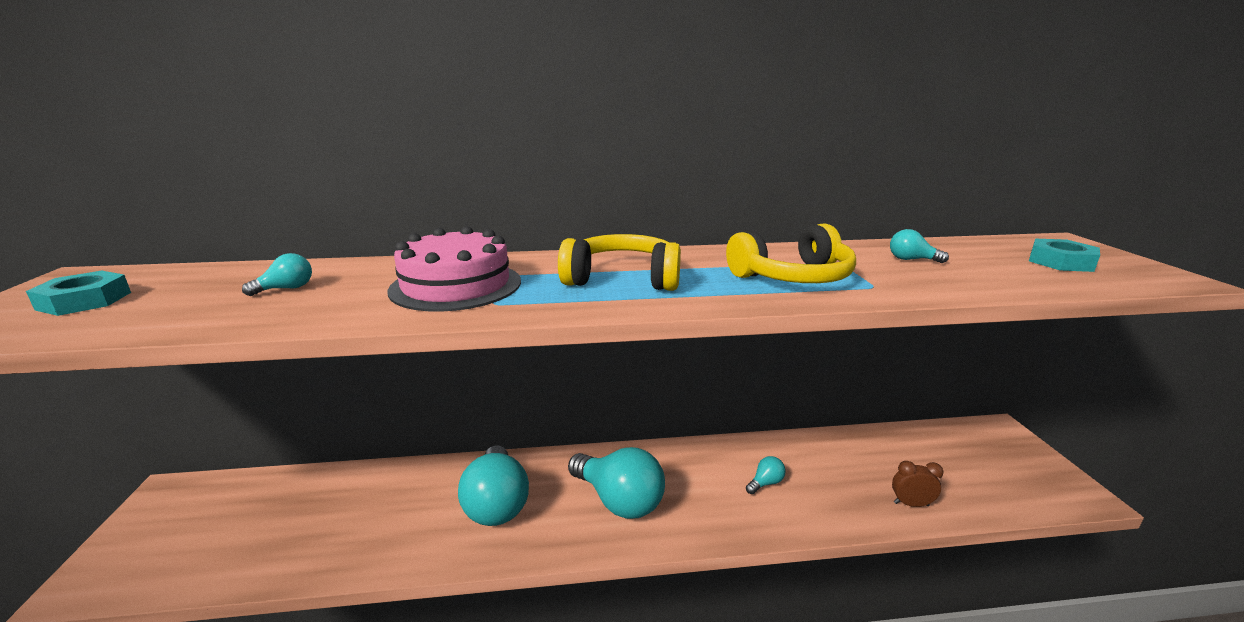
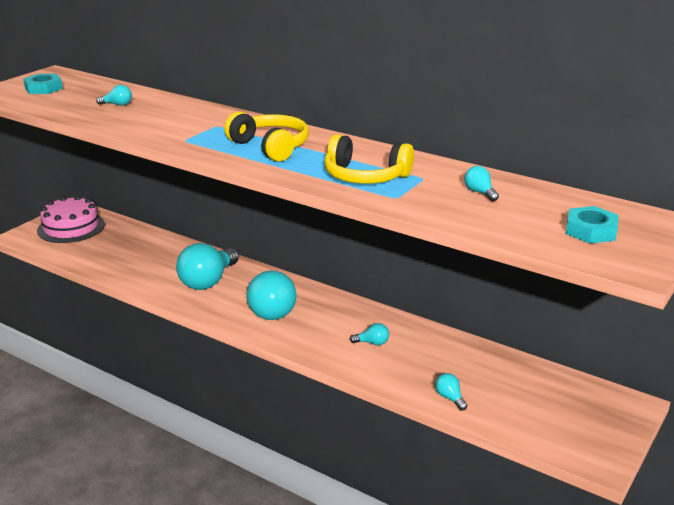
camera: 40 degrees right, 5 degrees up
(456, 285) = (186, 125): pink cake -> pink cake (71, 227)
(911, 504) = (450, 398): brown clock -> turquoise light bulb

